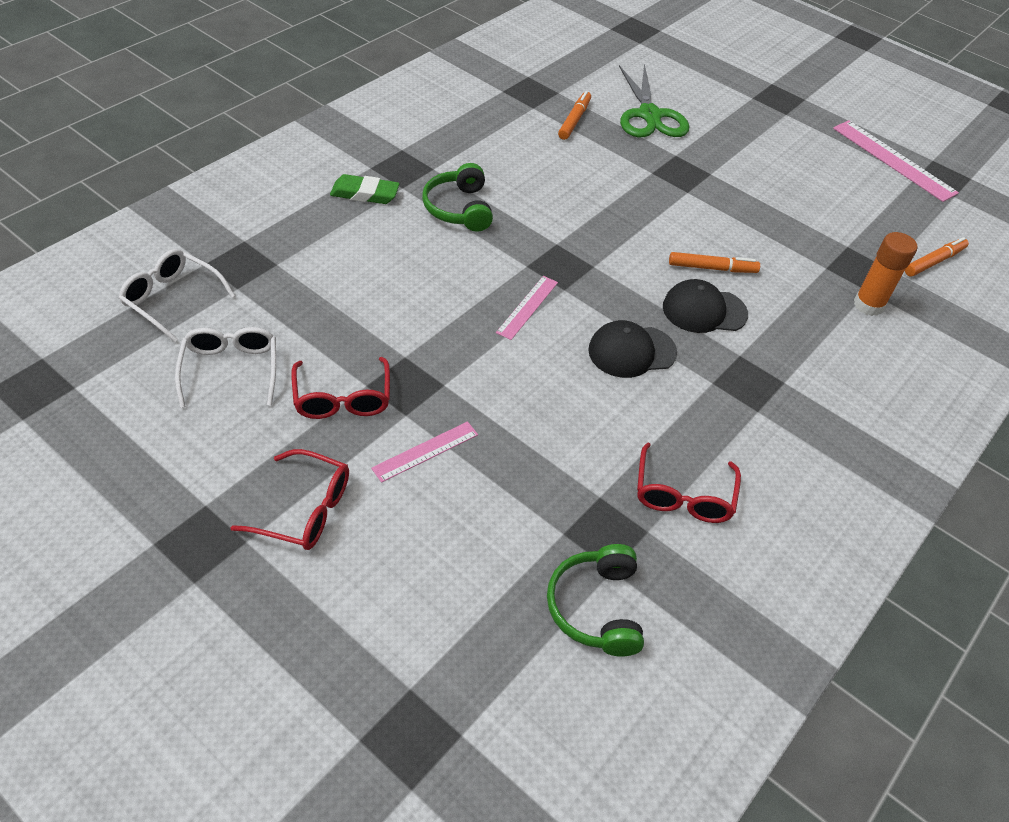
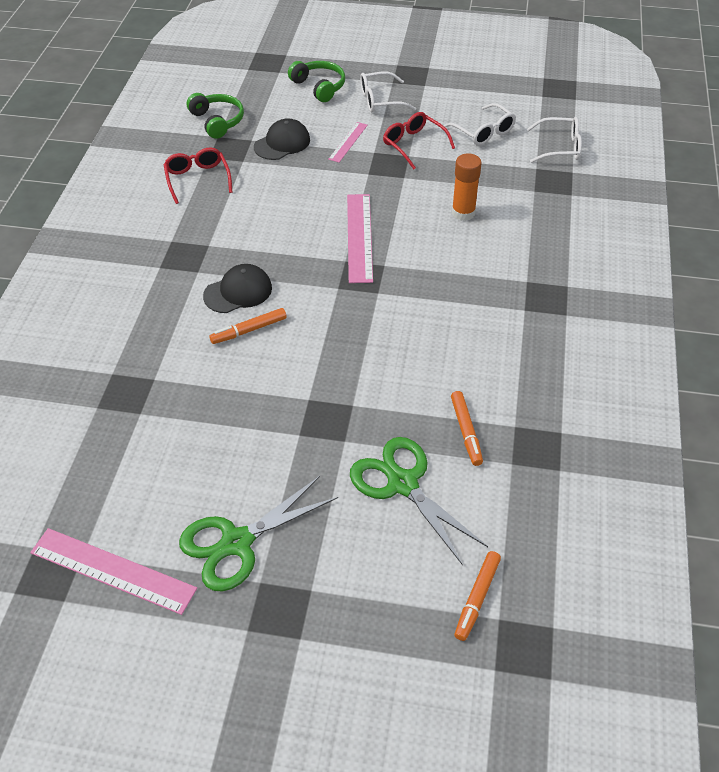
camera: 155 degrees right, 0 degrees up
(304, 510) = (380, 100): red glasses -> white glasses
(365, 194) = (544, 262): green eraser -> none
(459, 208) = (470, 285): green headphones -> green headphones (319, 87)
(527, 307) = (359, 237): pink ruler -> pink ruler, size x1.75
(631, 351) = (272, 240): black cap -> black cap (282, 143)
(794, 137) = (237, 543): none -> green scissors
(868, 305) = (109, 359): orange glue stick -> orange glue stick (463, 213)
(934, 262) = (54, 437): orange marker -> orange marker (477, 598)

